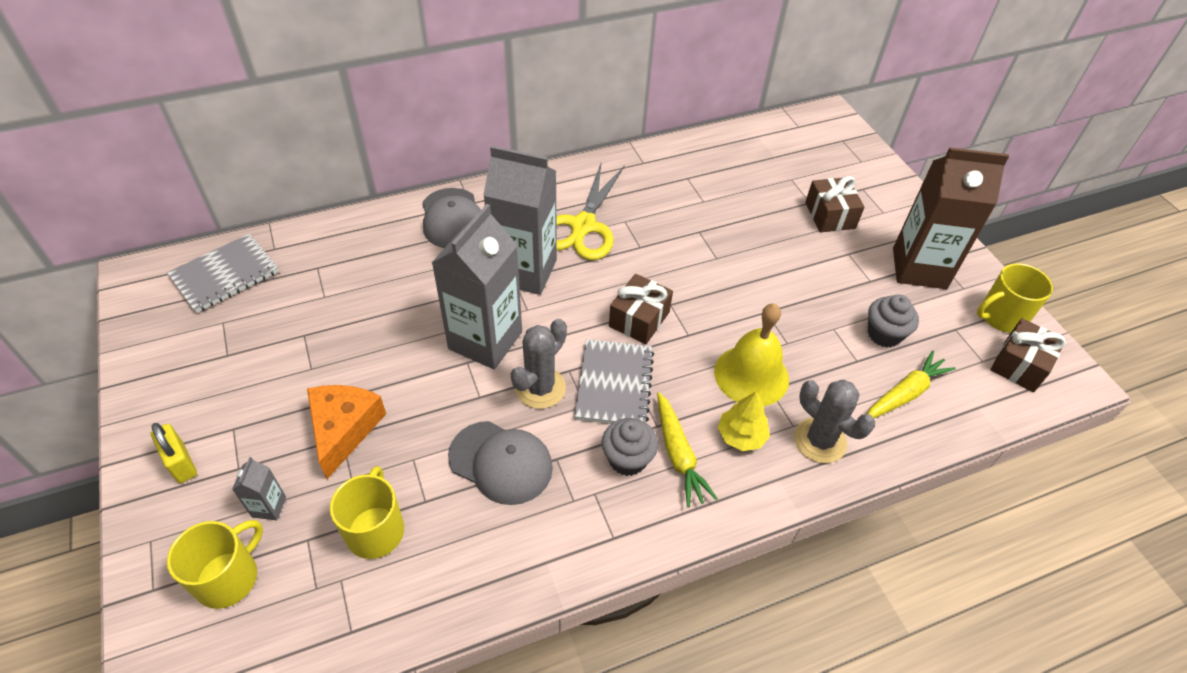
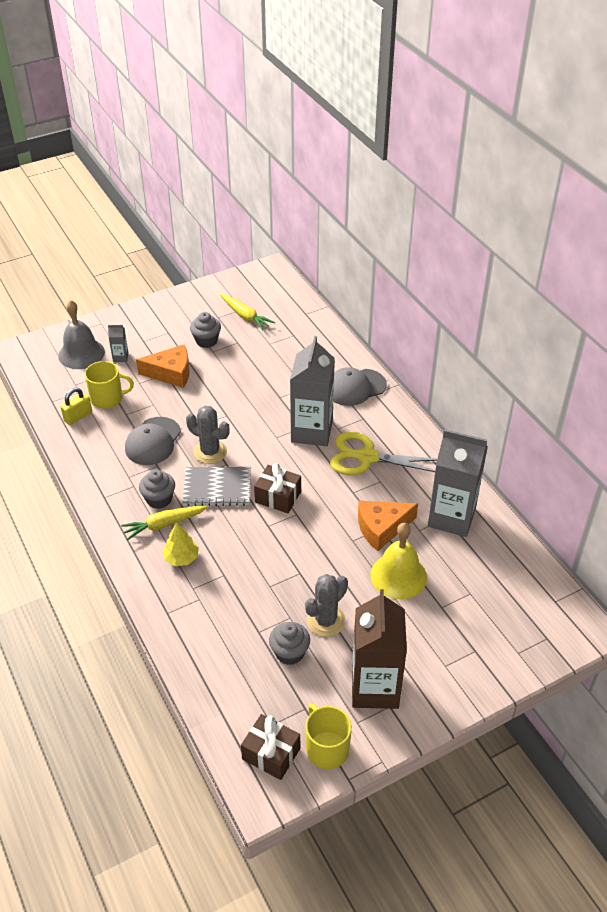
camera: 85 degrees right, 5 degrees down
(181, 463) = (145, 320): yellow padlock -> yellow padlock (78, 416)
(225, 275) = (278, 300): grey notebook -> none
(228, 577) = (81, 353): yellow mug -> grey bell
(281, 375) = (206, 341): none -> grey cupcake
(485, 340) = (245, 421): grey carton -> grey carton (451, 517)
(699, 230) = (382, 528): none -> orange cheese
(751, 375) = (235, 563): yellow bell -> yellow bell (398, 576)
(819, 440) = (181, 603): grey cactus -> grey cactus (326, 620)
(830, 215) = (427, 621): brown gift -> none
(905, 393) = (229, 662): yellow carrot -> yellow carrot (245, 316)

